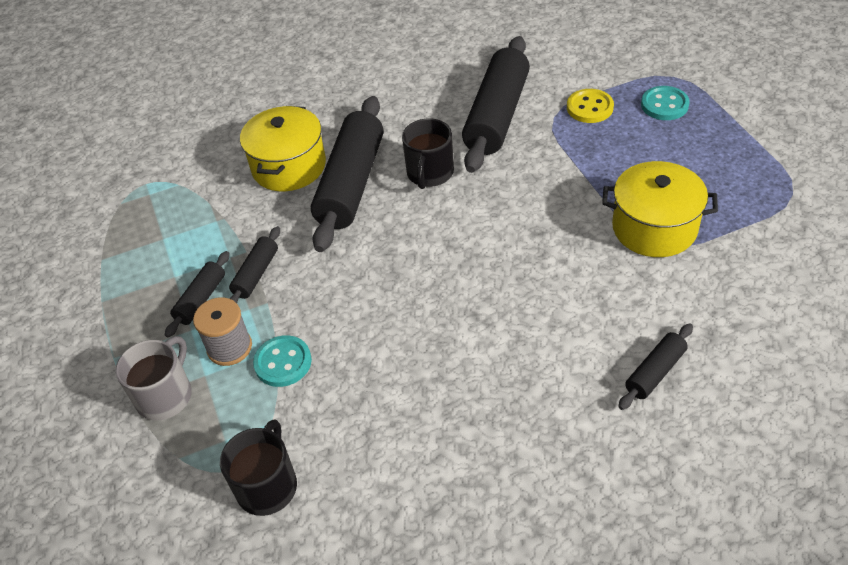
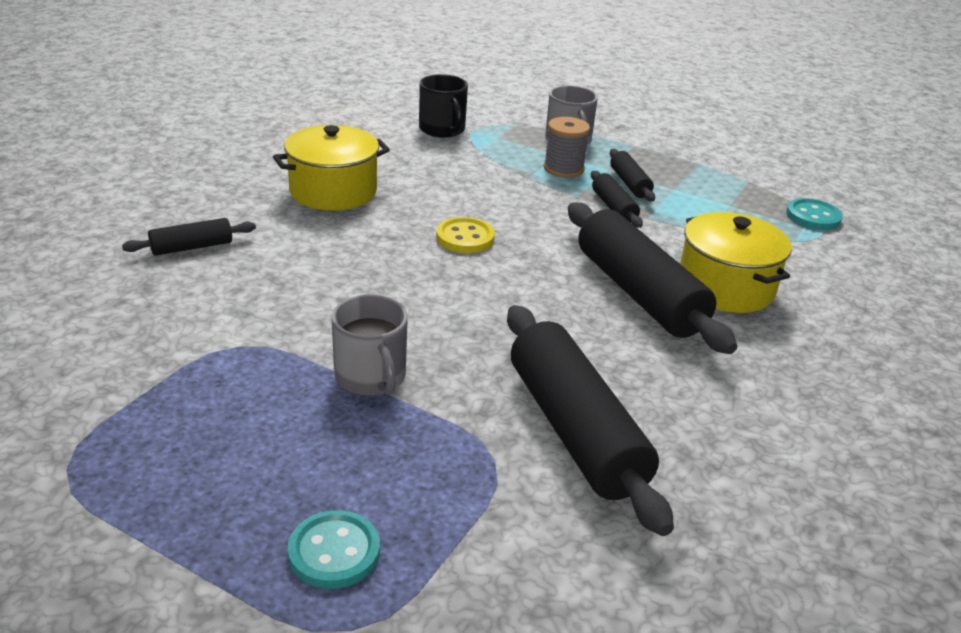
camera: 135 degrees right, 15 degrees down
(283, 362) = (512, 173): turquoise button -> turquoise button (813, 216)
(430, 173) = (571, 330): black mug -> none
(585, 188) = (371, 377): none -> grey mug
(589, 108) = (454, 497): yellow button -> yellow button (465, 238)
(654, 228) = (253, 361): yellow pot -> yellow pot (333, 191)
(655, 372) = (192, 247): black rolling pin -> black rolling pin turned 60 degrees clockwise

